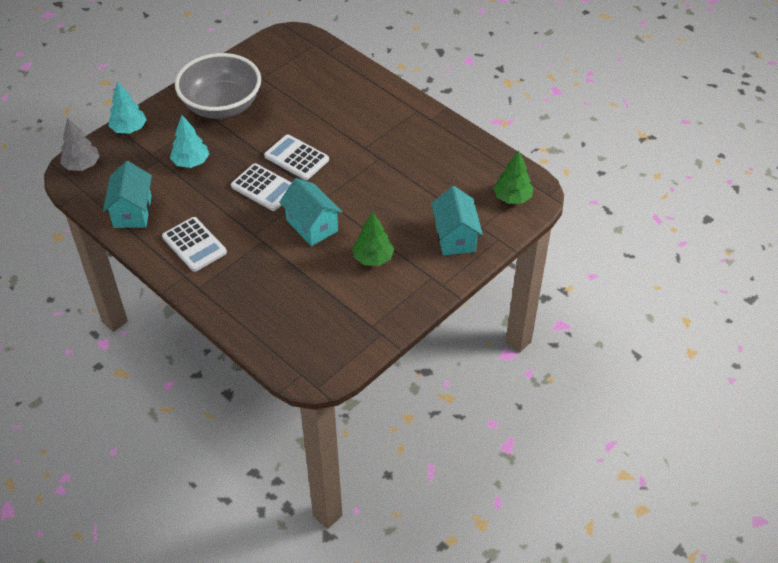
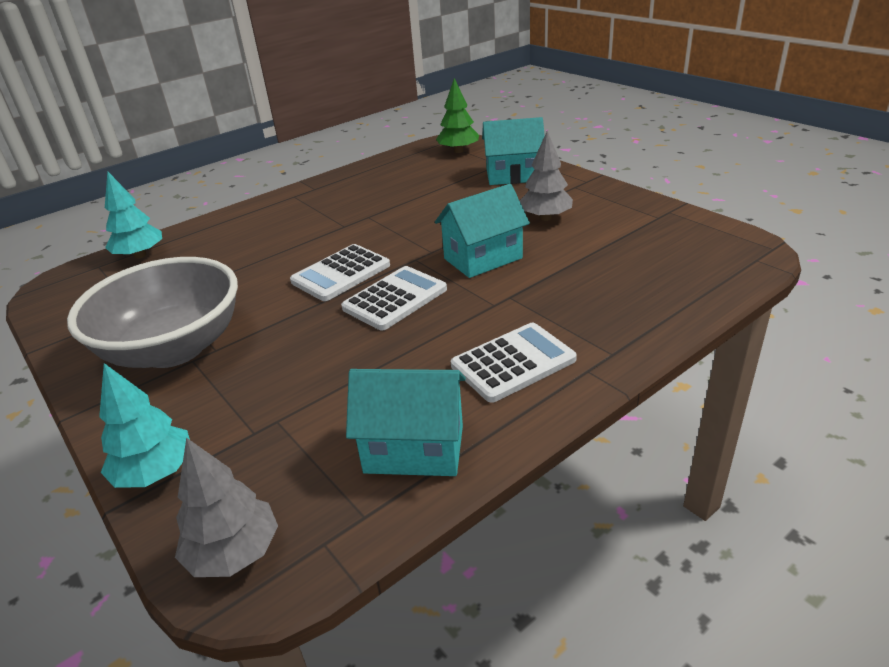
camera: 80 degrees left, 15 degrees down
(191, 162) = (303, 377): turquoise tree -> turquoise tree (140, 255)
(373, 258) = (545, 218): green tree -> grey tree

